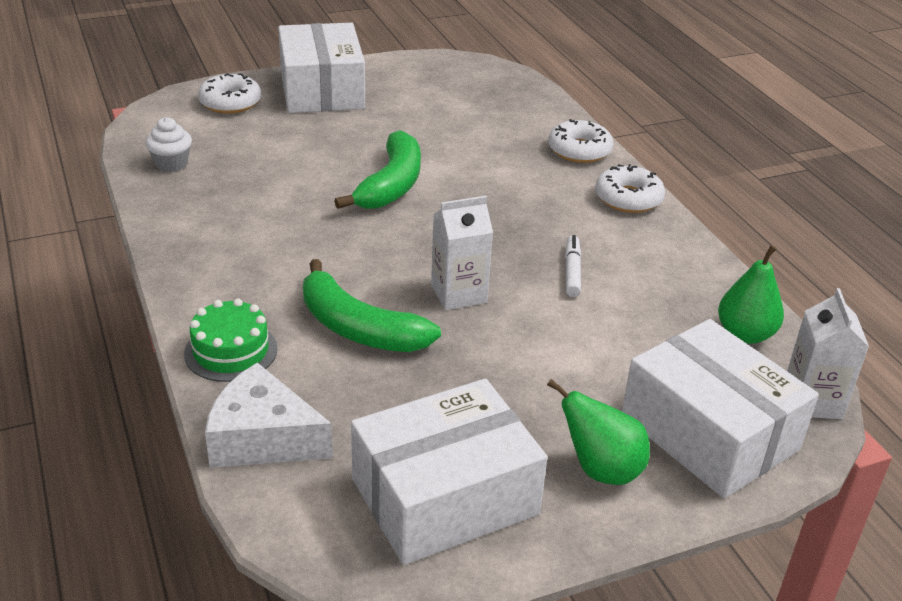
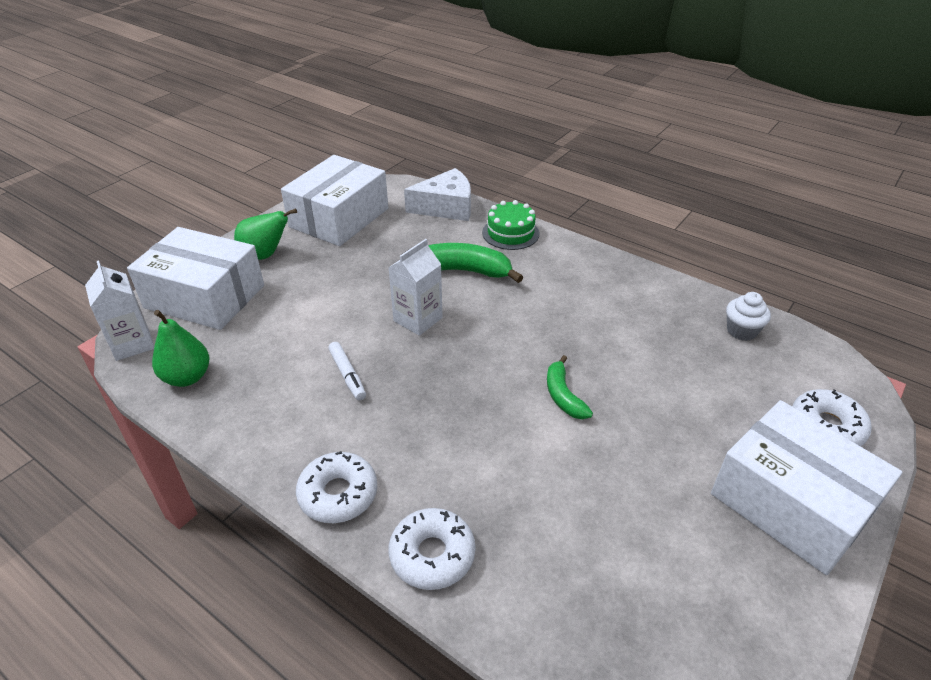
camera: 150 degrees right, 5 degrees up
(391, 185) = (563, 396): green banana -> green banana, size x0.57

